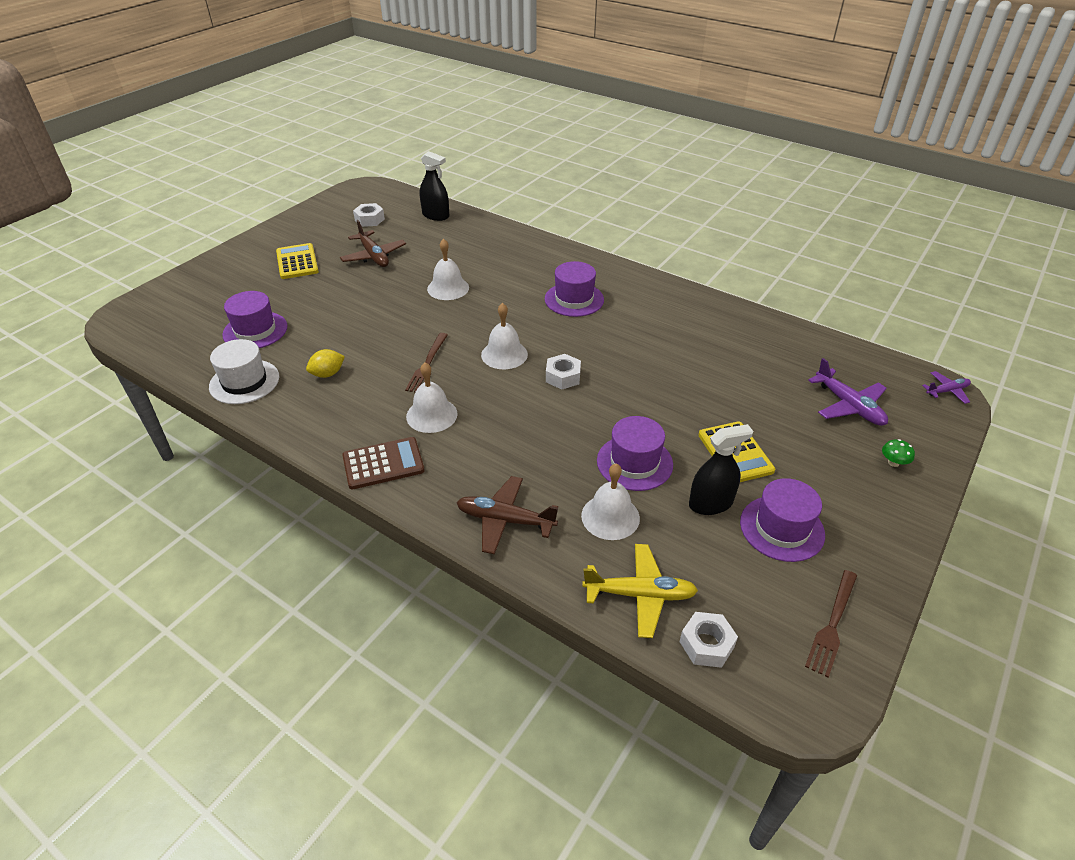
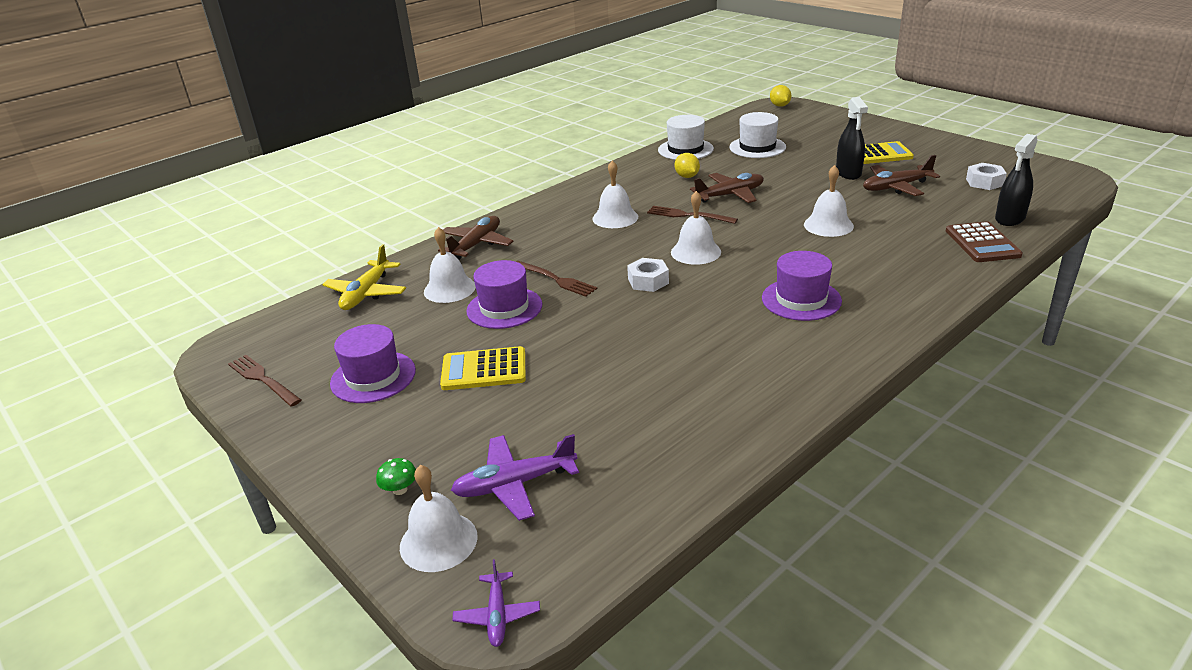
camera: 105 degrees right, 10 degrees down
(124, 319) = (780, 106): none -> yellow lemon
(255, 330) = (757, 147): purple hat -> white hat
(380, 342) = (730, 195): none -> brown plane
(383, 463) = (565, 200): brown calculator -> brown calculator (982, 243)
(573, 436) = (556, 280): none -> brown fork
(706, 644) = (303, 315): white nut -> none
(710, 503) = (429, 341): black spray bottle -> black spray bottle (848, 173)
(919, 429) = (438, 541): none -> white bell

